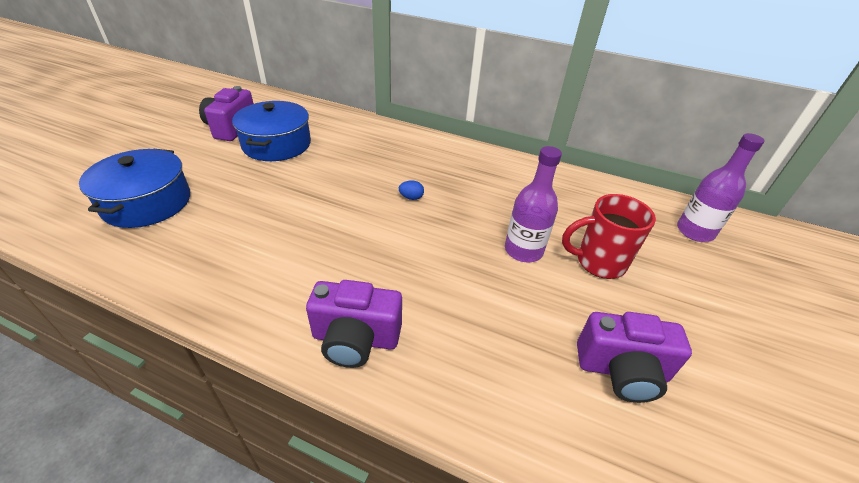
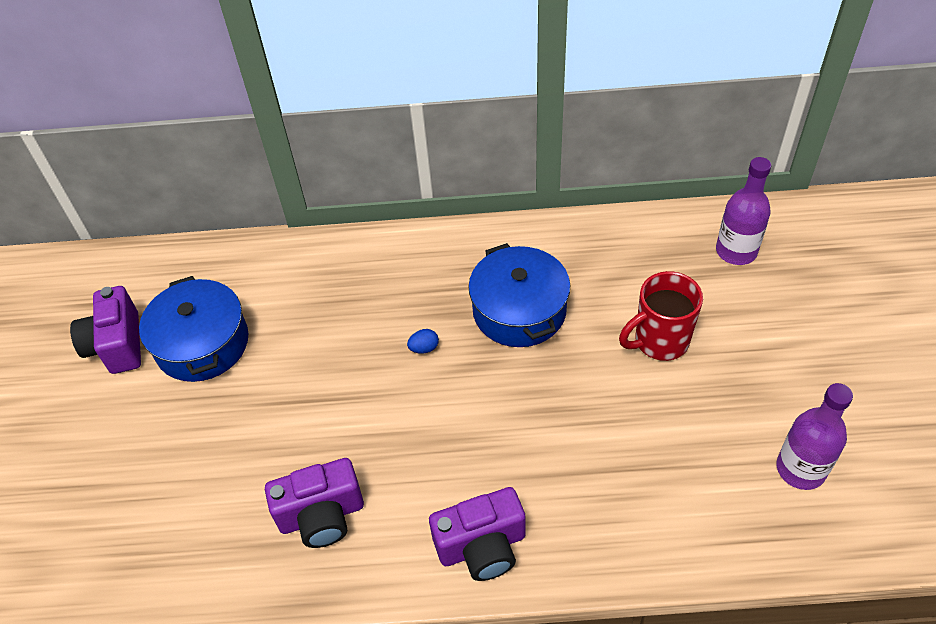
camera: 20 degrees left, 10 degrees up
(147, 203) = (125, 509): blue pot -> blue pot (519, 310)
(523, 250) = (581, 363): purple bottle -> purple bottle (800, 469)
(622, 370) = (725, 454): purple camera -> purple camera (322, 515)

